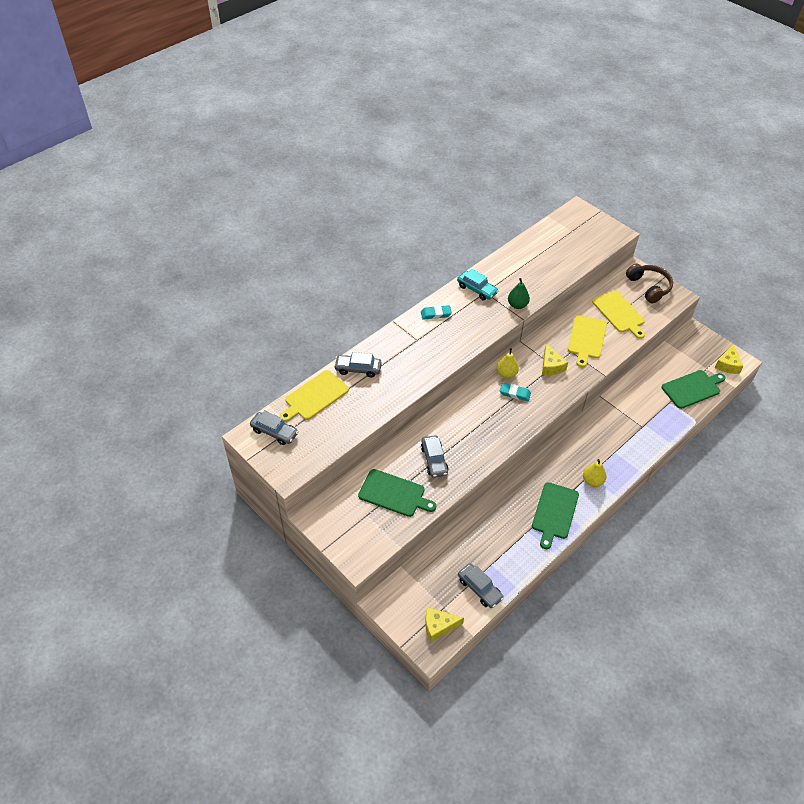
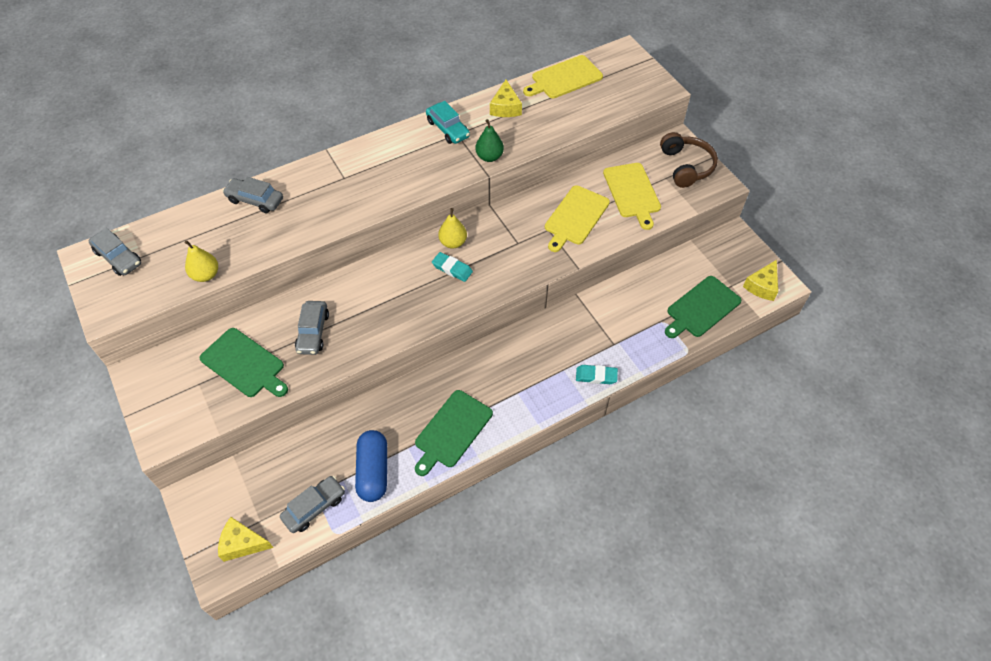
camera: 15 degrees right, 5 degrees up
(315, 396) = (187, 224): yellow cutting board -> yellow cutting board (564, 78)
(436, 314) = (382, 150): turquoise eraser -> turquoise eraser (596, 376)
(479, 588) = (314, 507): grey car -> grey car turned 105 degrees counterclockwise
(511, 553) = (373, 471): none -> blue capsule
(551, 366) = (514, 243): yellow cheese -> yellow cheese (505, 107)
(592, 481) = (518, 401): yellow pear -> yellow pear (206, 275)
(692, 388) = (701, 308): green cutting board -> green cutting board turned 150 degrees clockwise

